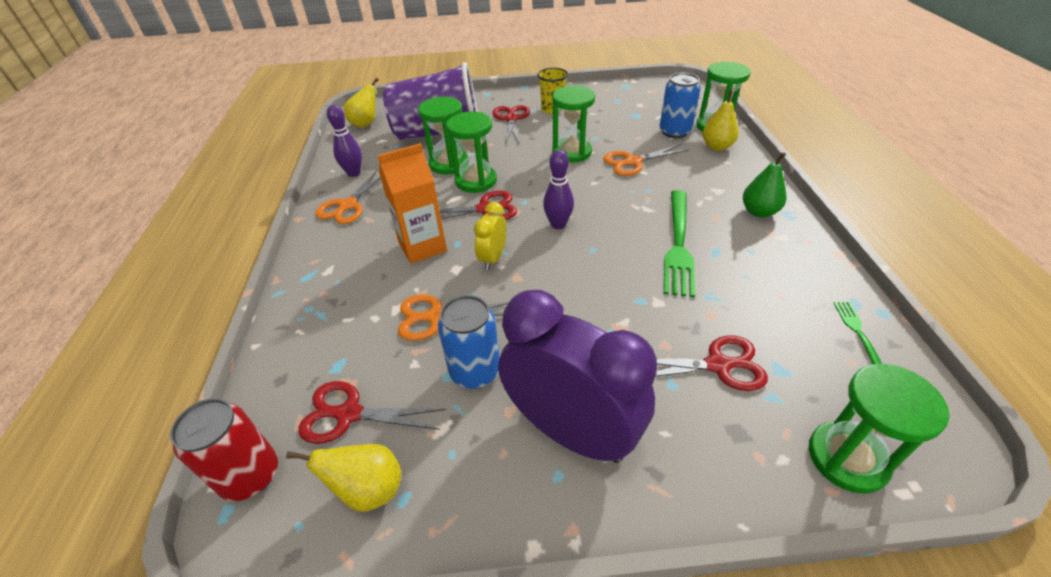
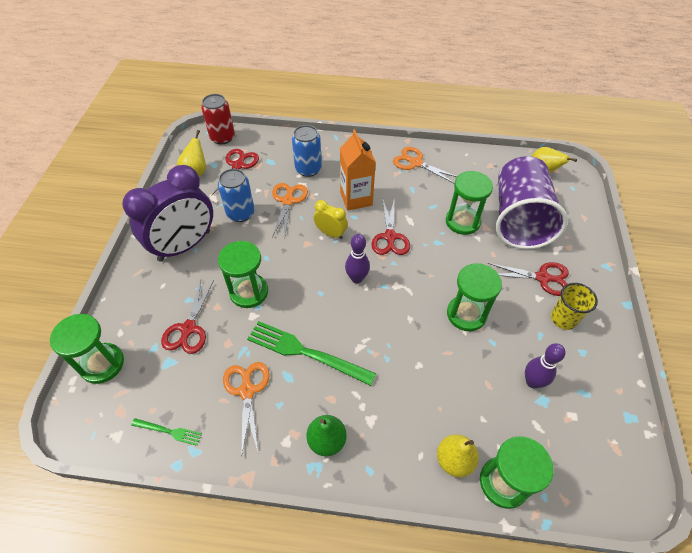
camera: 100 degrees right, 10 degrees up
(354, 173) = (459, 165): purple bowling pin -> purple bowling pin (532, 382)
(476, 181) = (431, 236): green hourglass -> green hourglass (249, 292)
(633, 162) = (438, 361): orange scissors -> orange scissors (247, 390)
(674, 132) = (496, 428): blue can -> blue can (308, 169)

